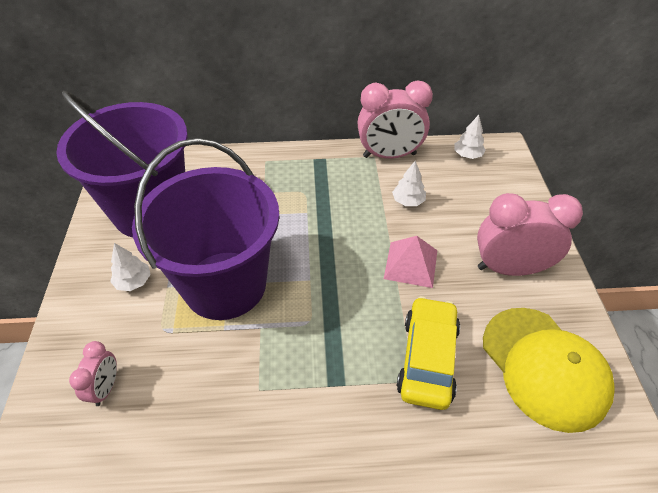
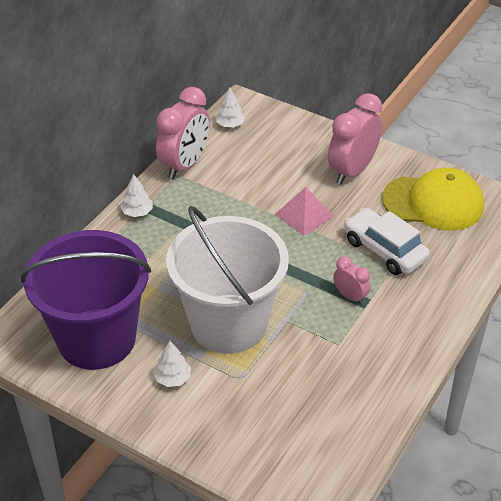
camera: 55 degrees left, 5 degrees down
(106, 388) = (266, 429): pink clock -> pink clock (350, 296)
(225, 285) = (228, 324): purple bucket -> white bucket
(408, 201) = (244, 183): white tree -> white tree (137, 212)
(427, 359) = (384, 250): yellow car -> white car

